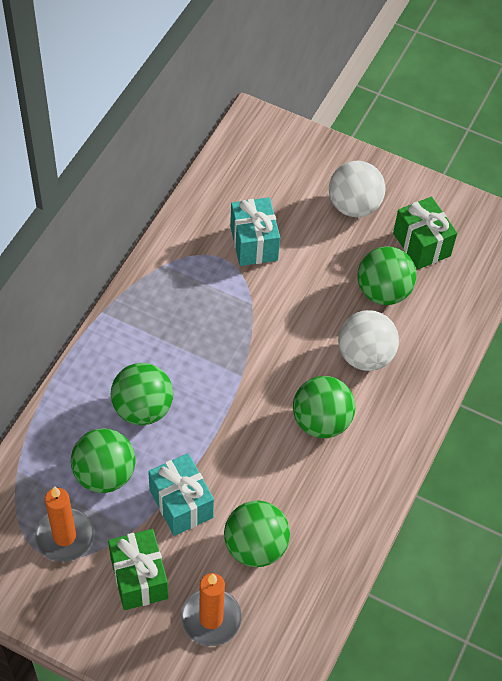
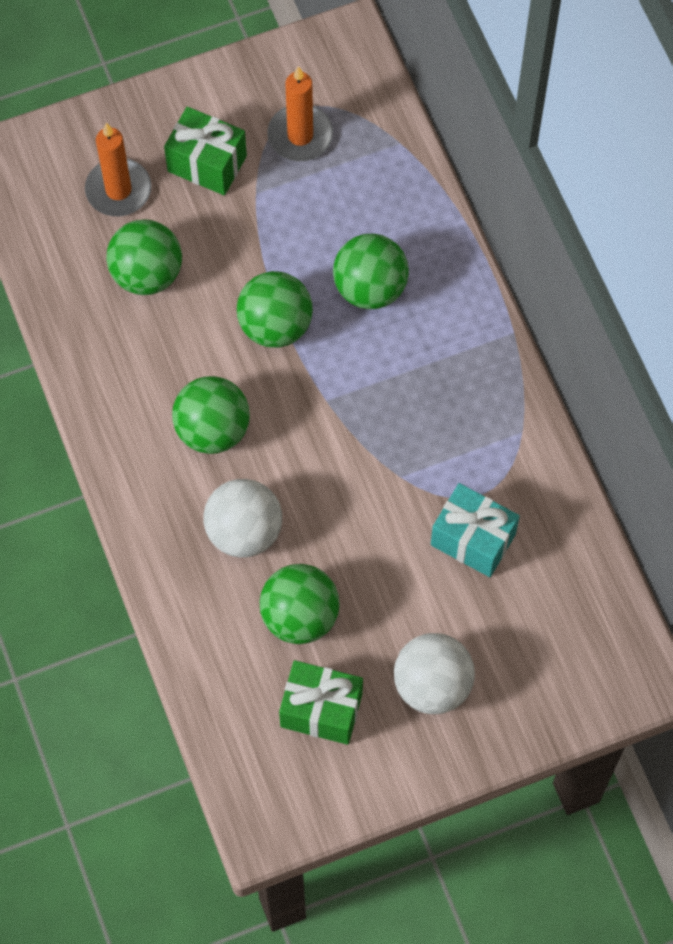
camera: 135 degrees right, 10 degrees up
(105, 474) = (331, 208): green ball -> green ball (275, 325)
(181, 504) = (244, 247): turquoise gift -> none

